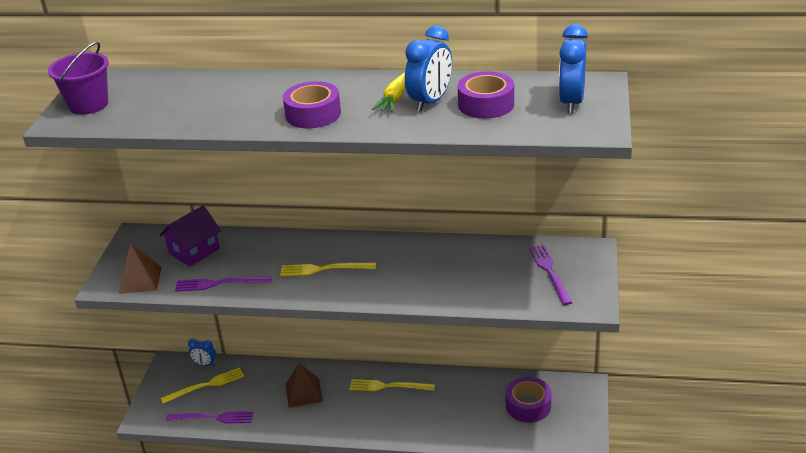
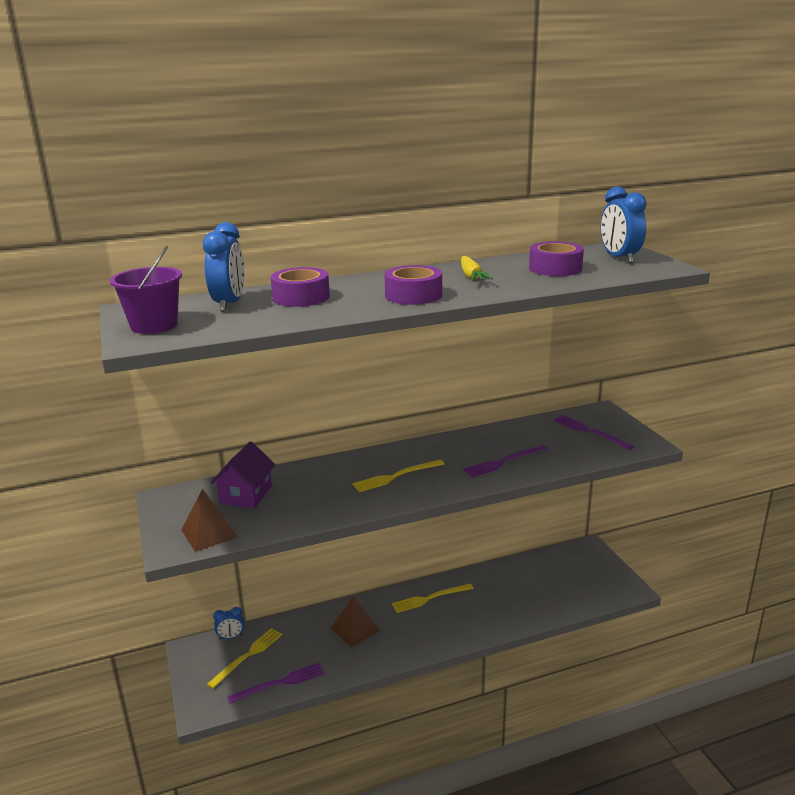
camera: 30 degrees left, 10 degrees down
(219, 283) = (302, 513): purple fork -> purple fork (504, 462)
(430, 102) = (506, 274): blue clock -> blue clock (229, 304)
(528, 405) = (559, 575): purple tape -> purple tape (301, 297)

